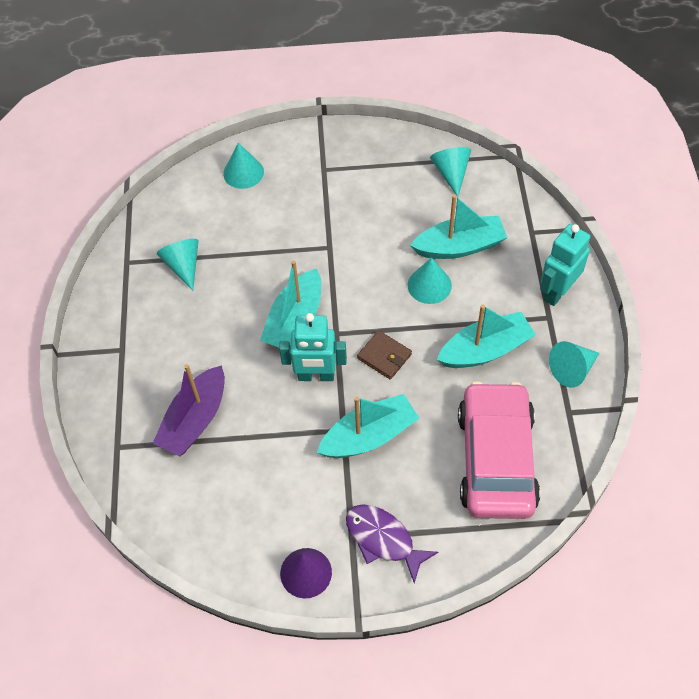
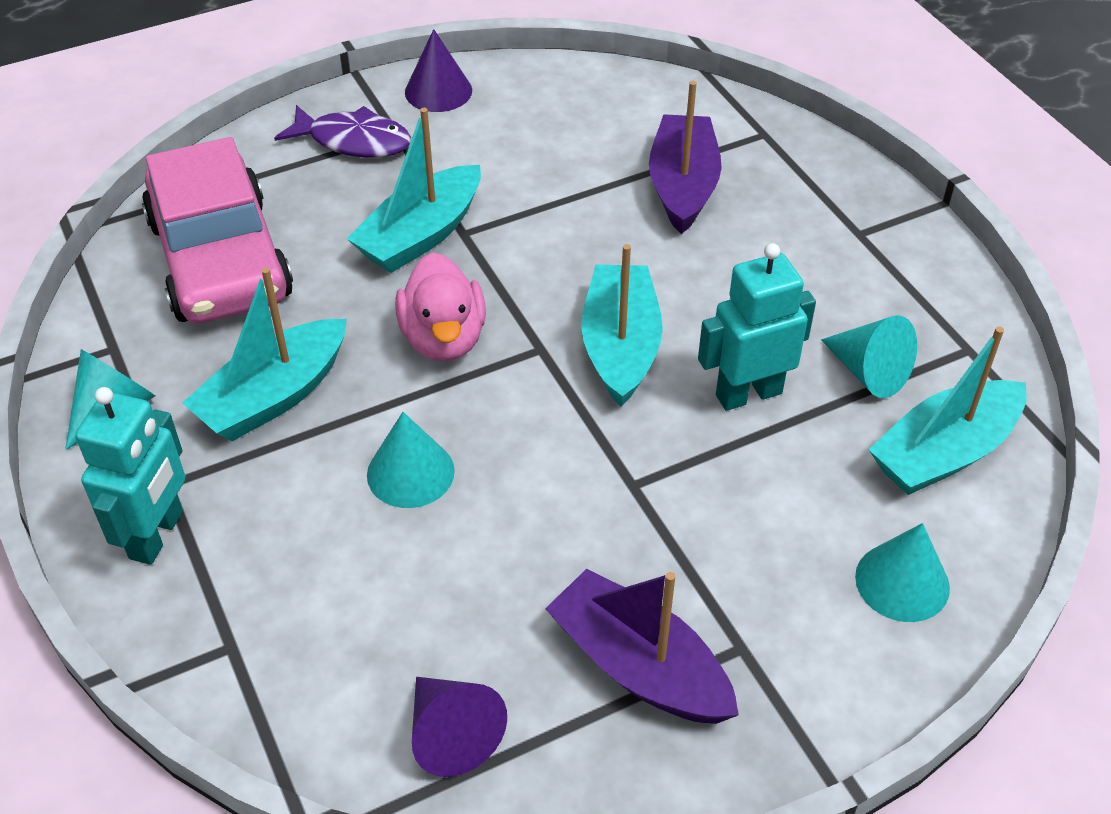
camera: 155 degrees right, 10 degrees down
(316, 376) = (540, 283): turquoise robot -> turquoise robot (748, 394)
(367, 174) = (639, 666): none -> purple boat
(384, 356) = (443, 338): brown wallet -> pink duck
(451, 173) = (451, 734): turquoise cone -> purple cone
(459, 246) = (376, 565): turquoise boat -> turquoise boat (944, 453)

